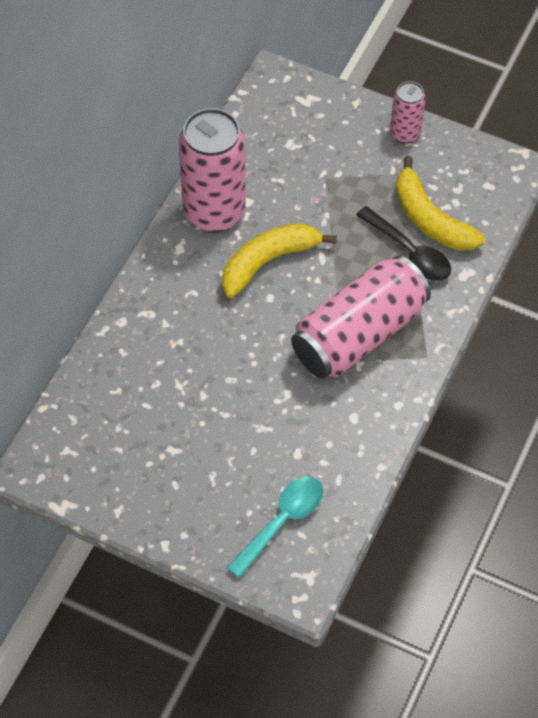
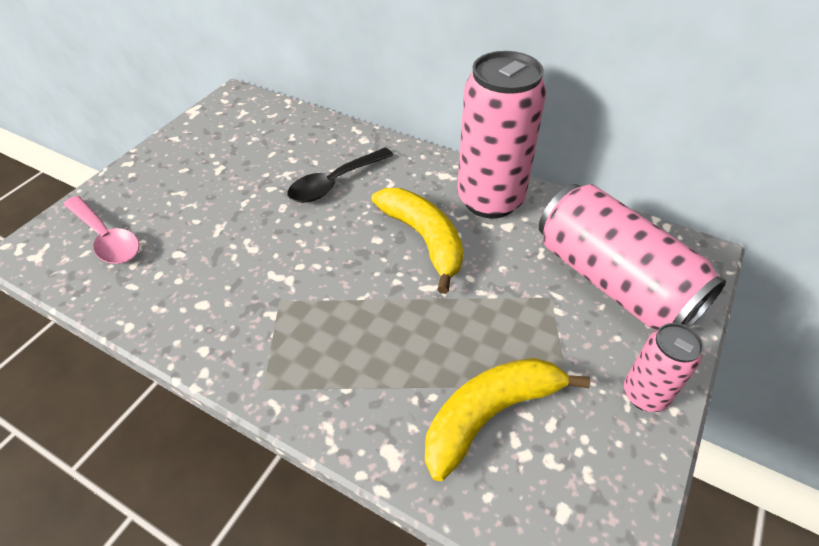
camera: 95 degrees right, 10 degrees down
(282, 521) = (107, 238): turquoise spoon -> pink spoon
(359, 334) = (313, 316): pink can -> pink can (613, 281)
(409, 252) = (432, 382): black spoon -> black spoon (334, 183)

